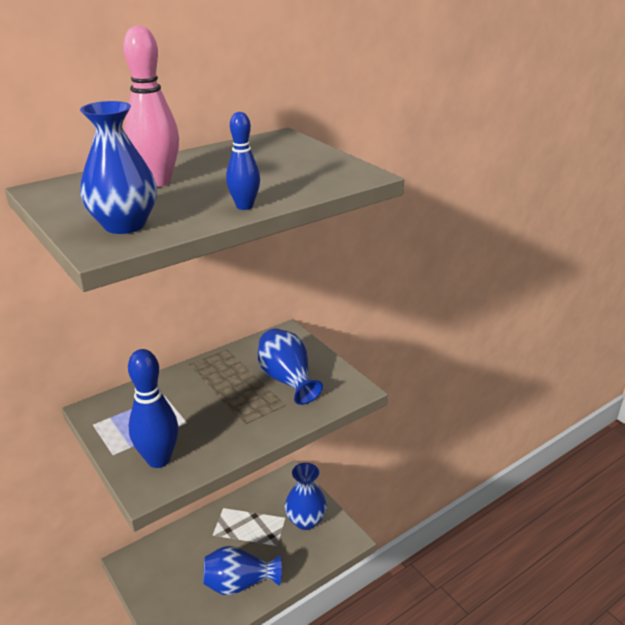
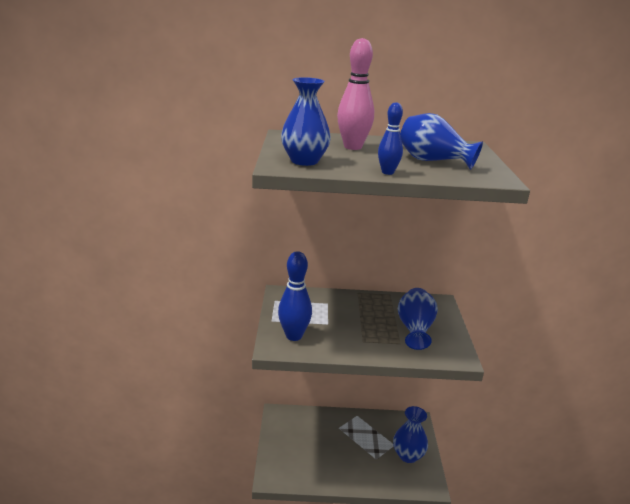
camera: 35 degrees right, 5 degrees down
(239, 583) = (334, 467): blue vase -> blue vase (433, 161)

